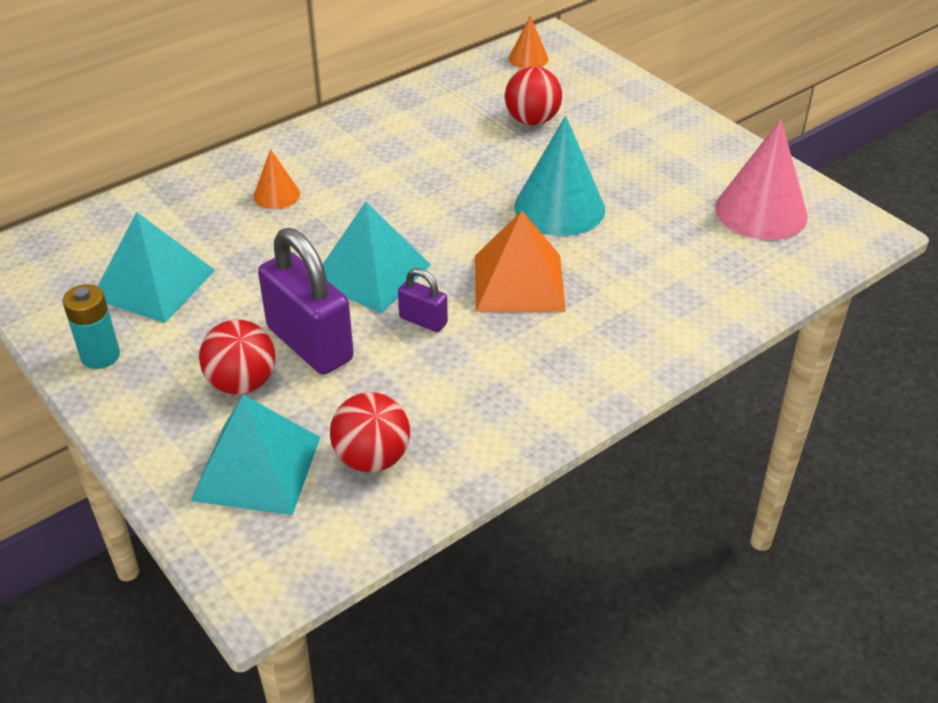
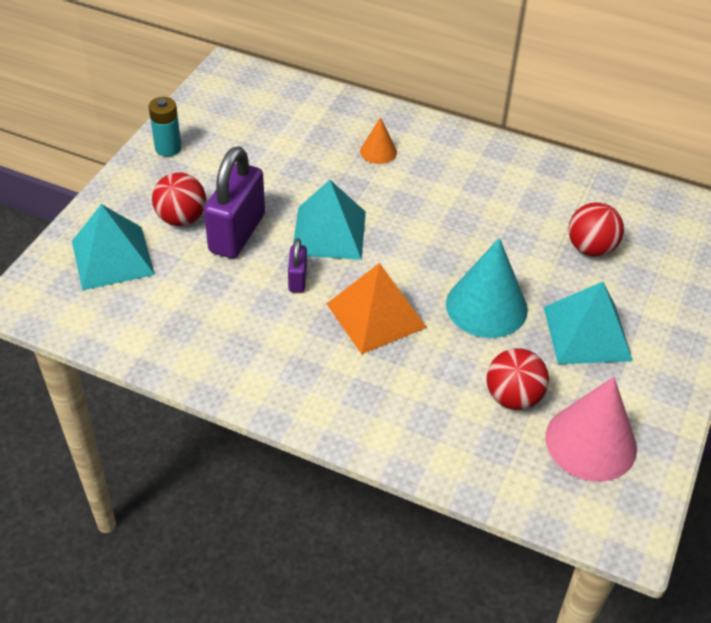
camera: 60 degrees right, 5 degrees up
(154, 284) = (247, 139): turquoise pyramid -> turquoise pyramid (587, 333)
(372, 458) = (149, 307): red ball -> red ball (513, 397)
(528, 58) = (679, 213): orange cone -> none

